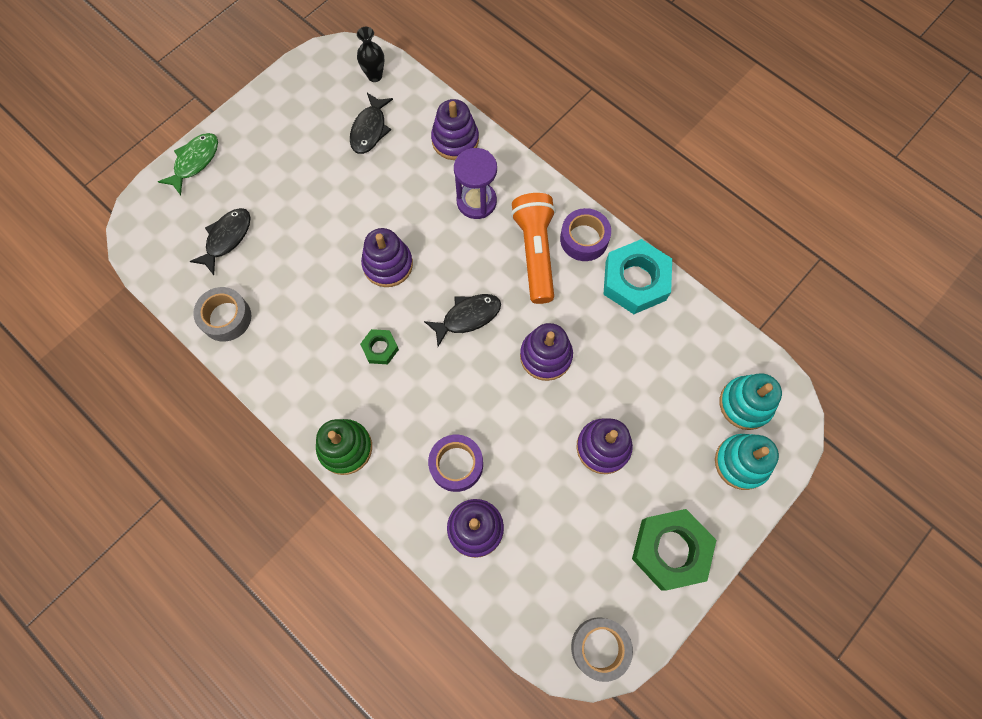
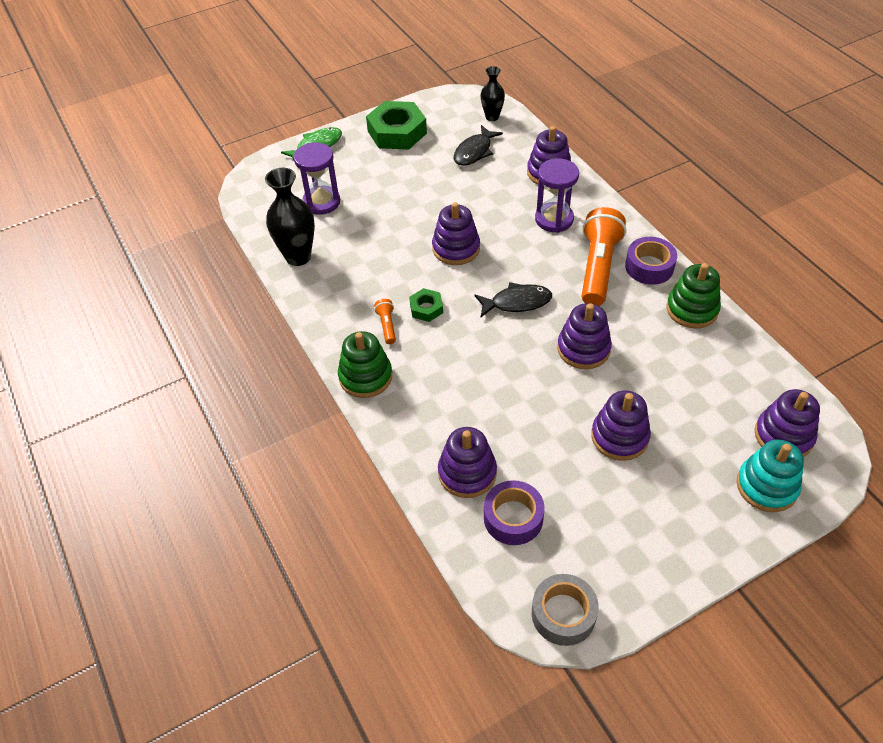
camera: 20 degrees right, 20 degrees down
(226, 317) = (298, 257): grey tape -> black vase
(227, 238) = (321, 202): black fish -> purple hourglass
(347, 380) = (387, 325): none -> orange flashlight
(456, 465) = (466, 415): purple tape -> purple tape (513, 518)
(635, 281) = (692, 309): turquoise nut -> green stacking toy
(670, 550) = (667, 545): green nut -> green nut (397, 132)
(745, 404) = (783, 436): turquoise stacking toy -> purple stacking toy

